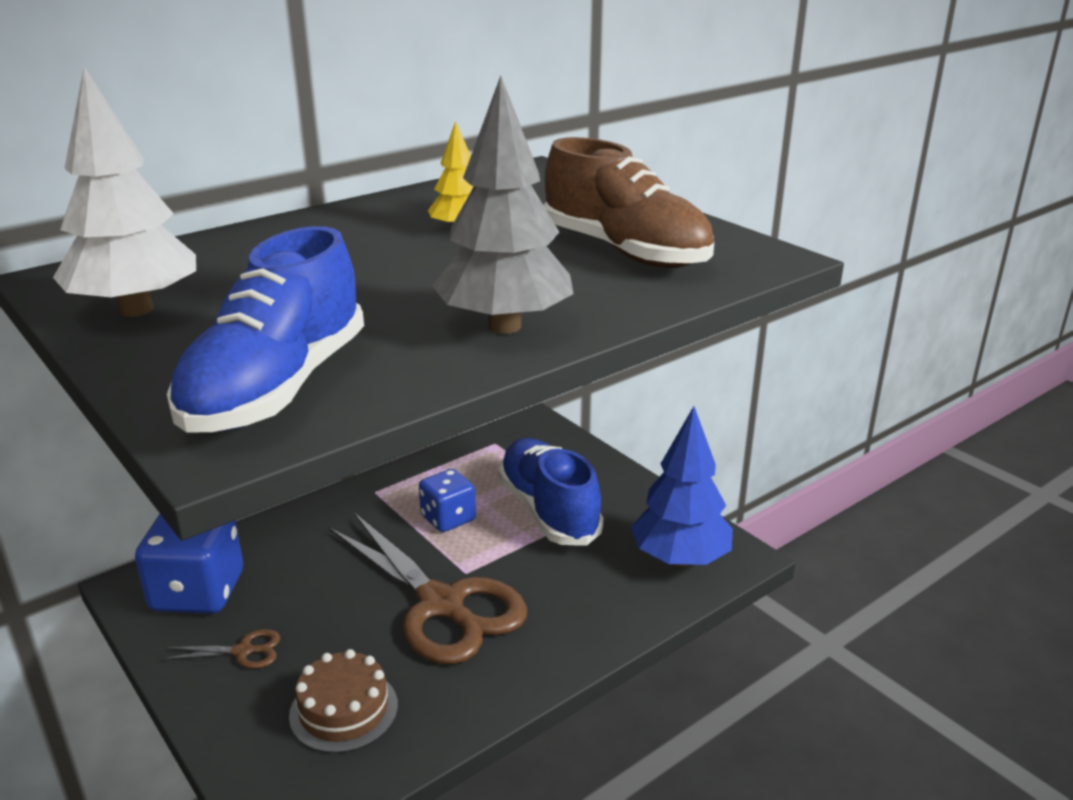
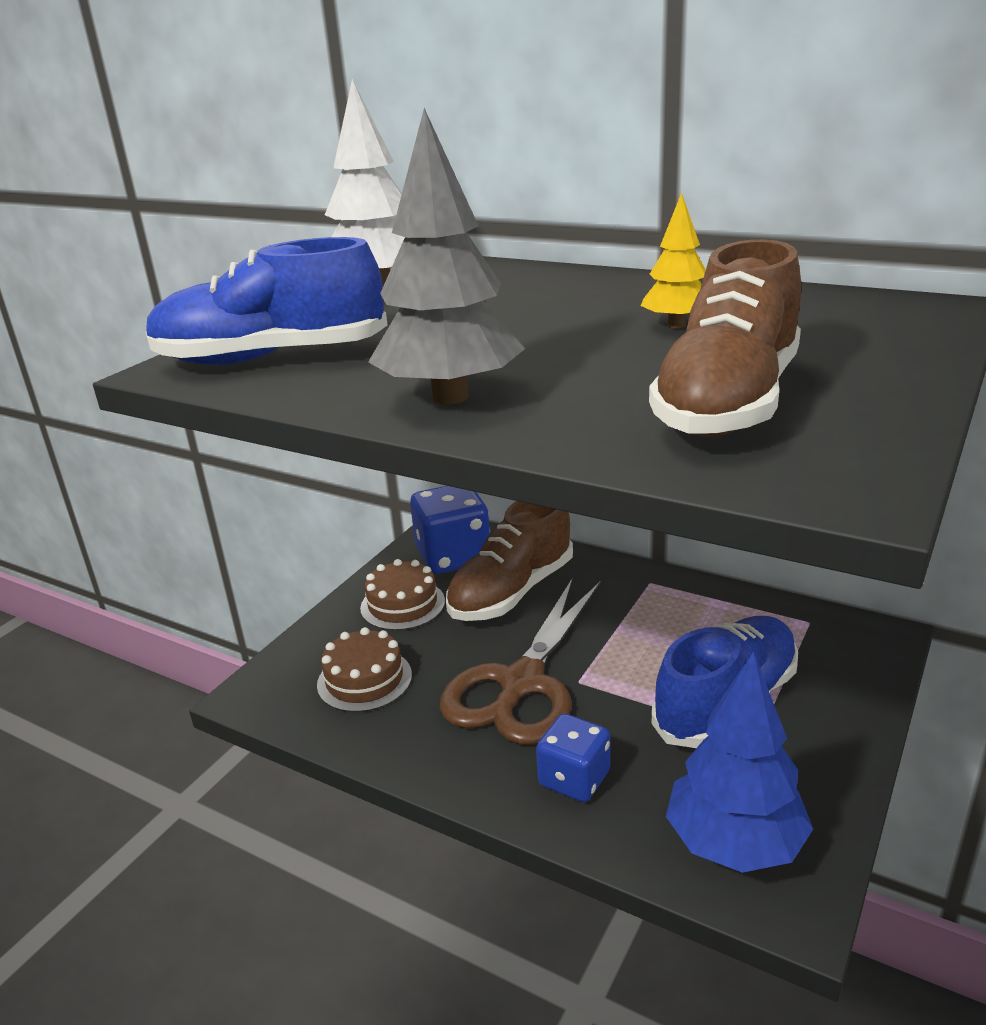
camera: 70 degrees right, 0 degrees up
(243, 651) = (402, 604): brown scissors -> brown cake
(303, 571) = (511, 592): none -> brown shoe
(448, 518) = (649, 639): blue dice -> blue dice (574, 779)

